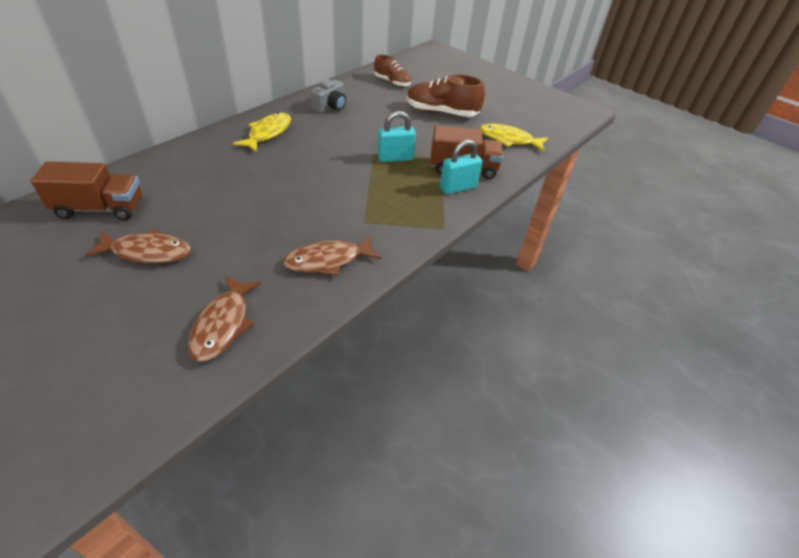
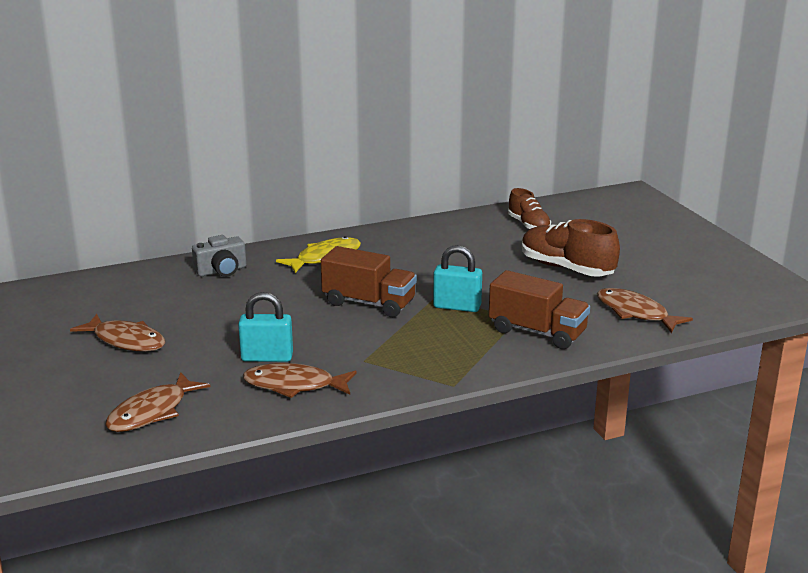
camera: 30 degrees right, 20 degrees down
(100, 209) = (108, 297): brown truck -> brown truck (369, 303)
(330, 107) = (422, 241): grey camera -> grey camera (221, 271)
(458, 187) = (510, 350): turquoise padlock -> turquoise padlock (267, 357)
(509, 139) = (635, 313): yellow fish -> brown fish

